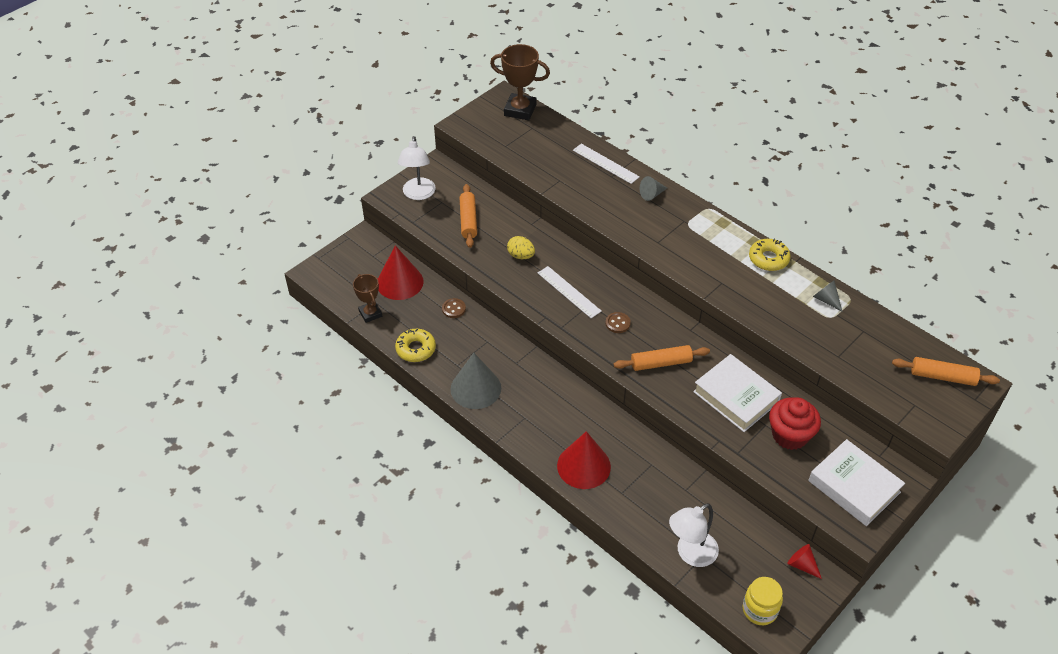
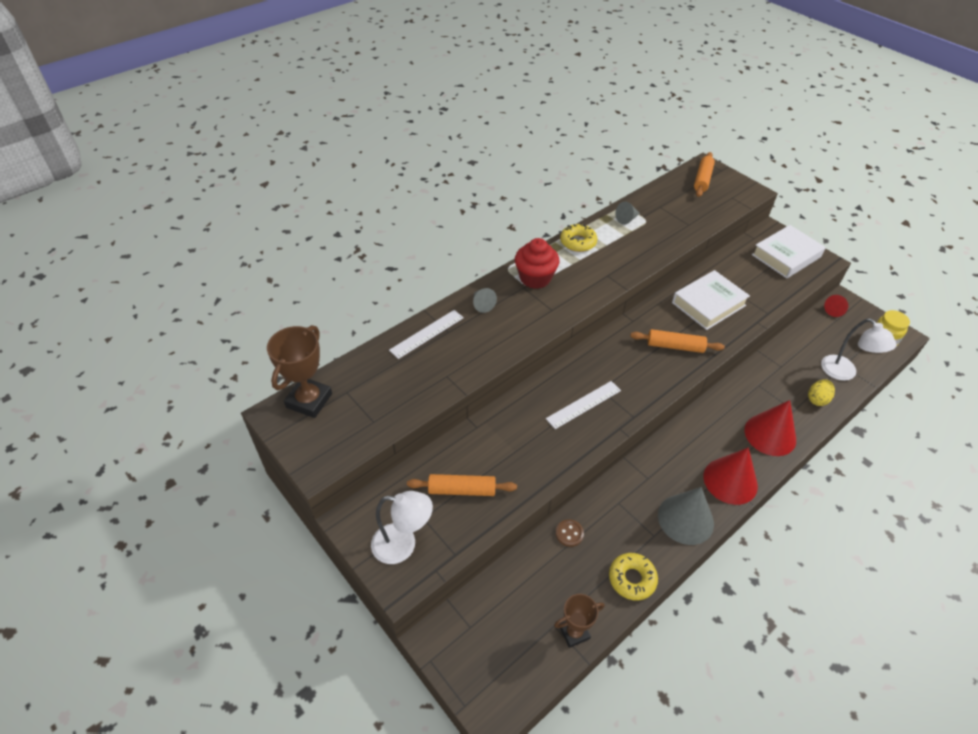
camera: 85 degrees left, 0 degrees up
(400, 282) = (521, 593): red cone -> red cone (730, 481)
(521, 256) = (527, 442): yellow egg -> yellow egg (817, 399)
(617, 323) = (627, 371): brown button -> none
(661, 363) = (675, 346): orange rolling pin -> orange rolling pin turned 75 degrees counterclockwise
(789, 435) = (744, 280): red cupcake -> red cupcake (535, 278)

